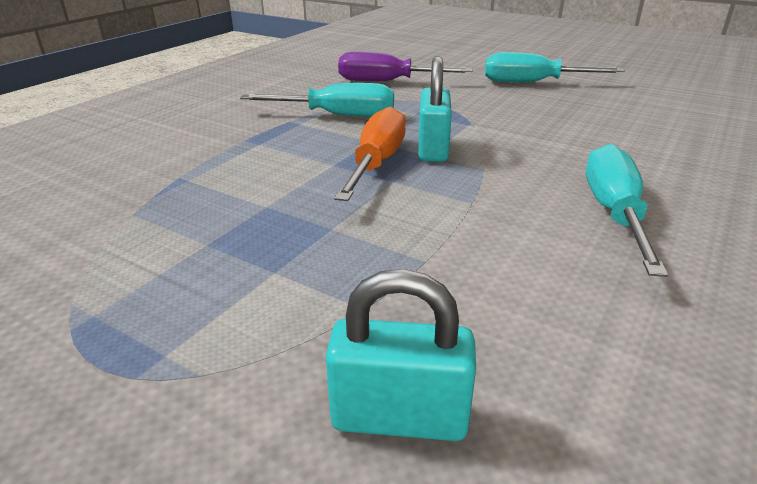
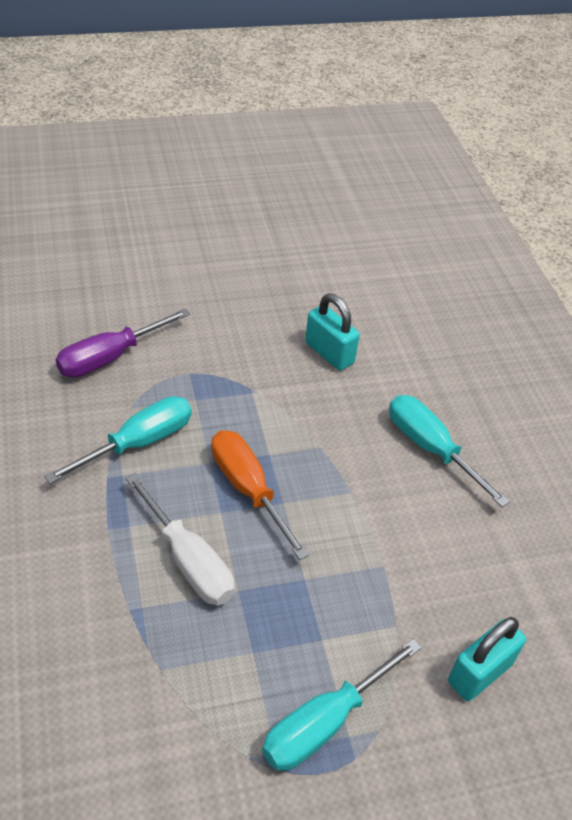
camera: 50 degrees left, 15 degrees up
(263, 174) = (188, 560): none -> white screwdriver
(433, 149) = (265, 445): turquoise padlock -> turquoise padlock (329, 353)
(534, 83) = (233, 291): turquoise screwdriver -> turquoise screwdriver (325, 722)

